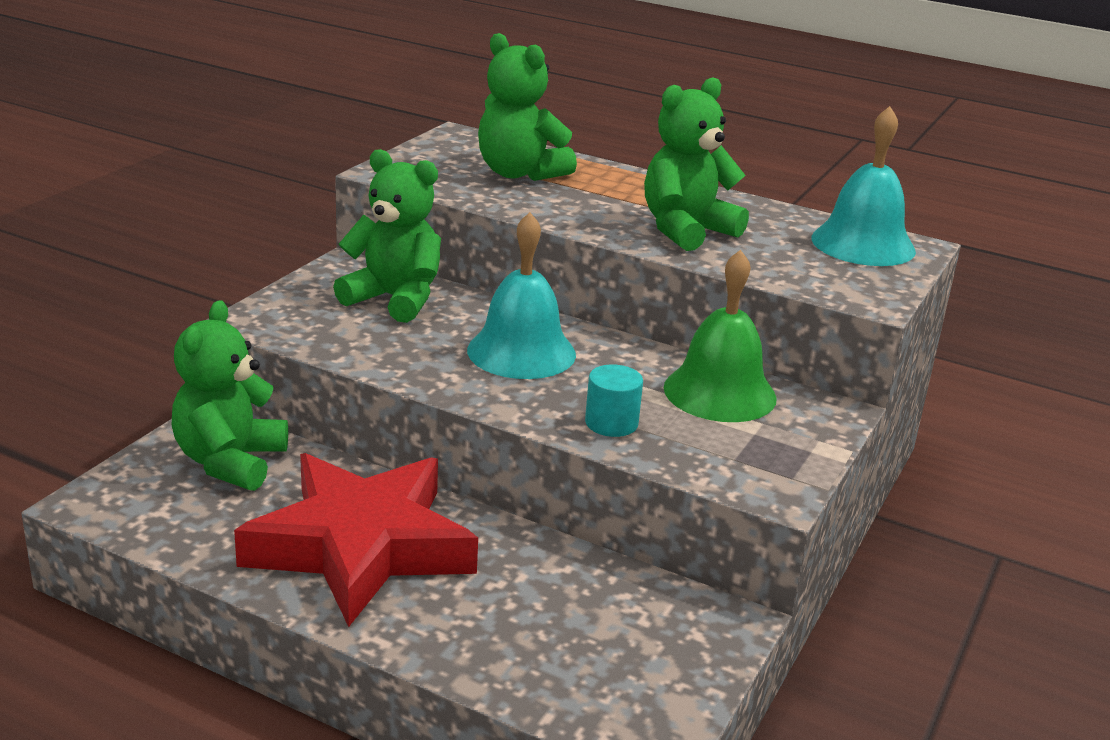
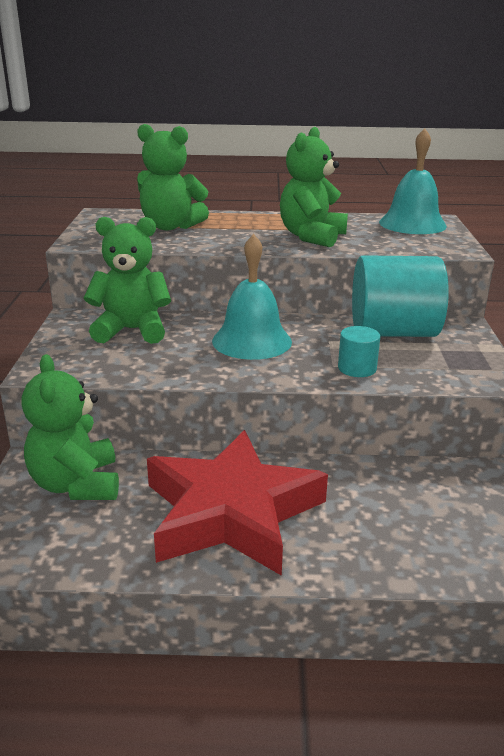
camera: 25 degrees left, 0 degrees up
(719, 392) = (393, 332): green bell -> turquoise cylinder

